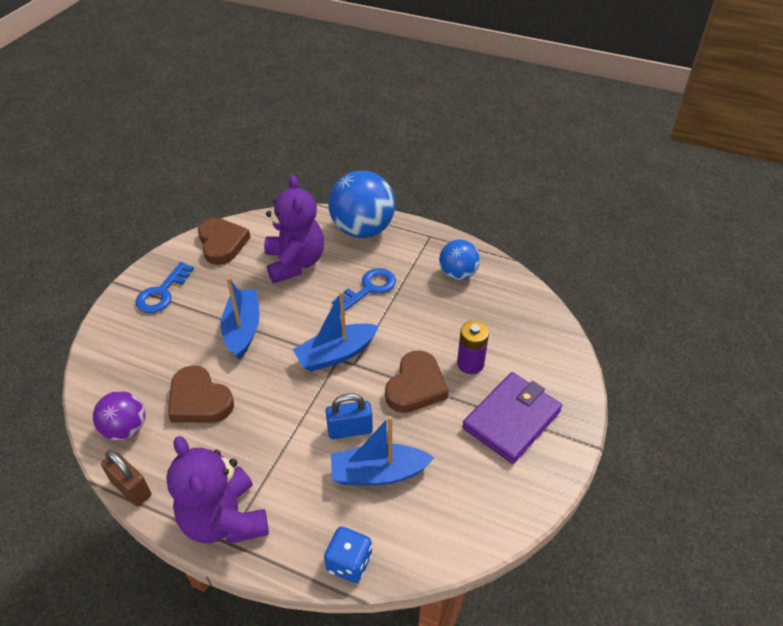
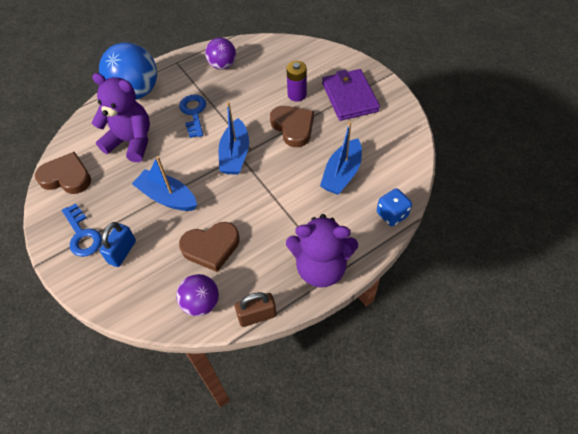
camera: 55 degrees left, 10 degrees up
(350, 430) = (300, 174): blue padlock -> blue padlock (122, 252)
(458, 274) = (222, 65): blue ball -> purple ball

